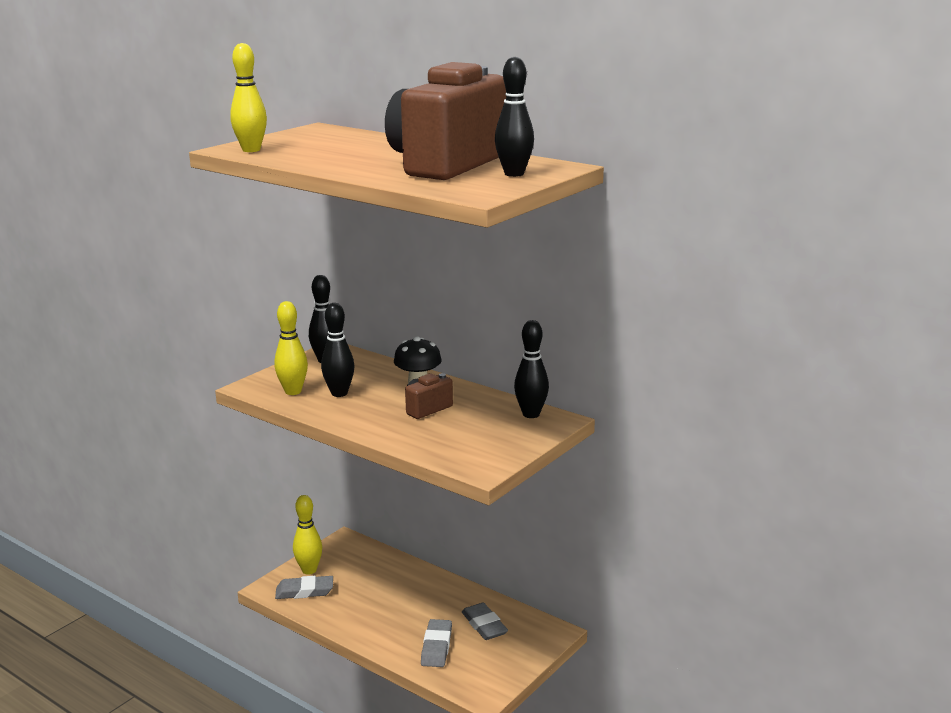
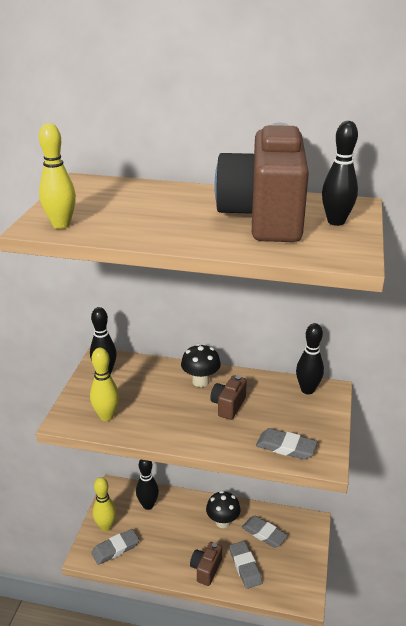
camera: 25 degrees left, 10 degrees up
(339, 393) = (146, 407): black bowling pin -> black bowling pin (148, 505)
(389, 636) = (206, 569): none -> brown camera
(443, 601) = (222, 522): none -> black mushroom
(452, 450) = (286, 447): none -> grey eraser

